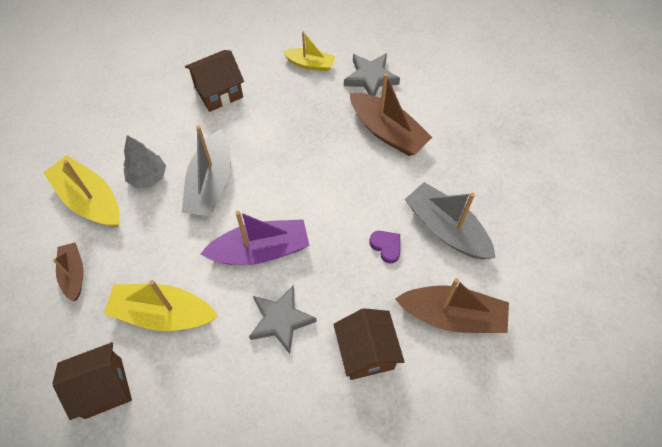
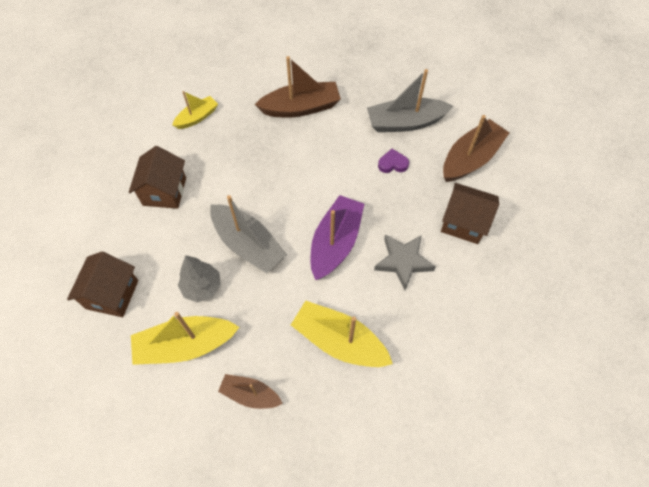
camera: 55 degrees left, 0 degrees up
(103, 388) = (374, 421): brown house -> brown house (112, 294)
(163, 313) = (339, 341): yellow boat -> yellow boat turned 75 degrees clockwise
(370, 78) = (246, 89): grey star -> none

